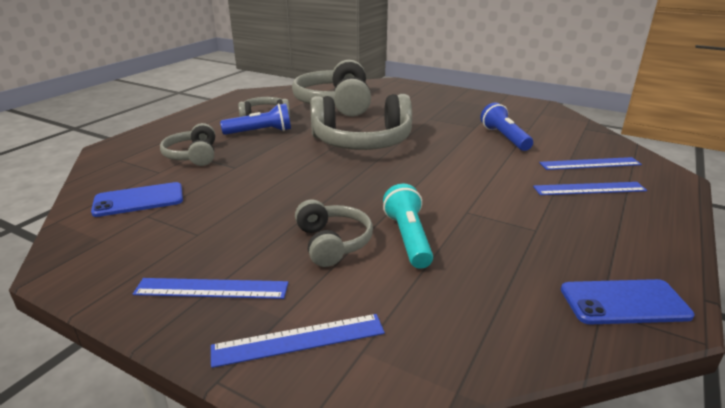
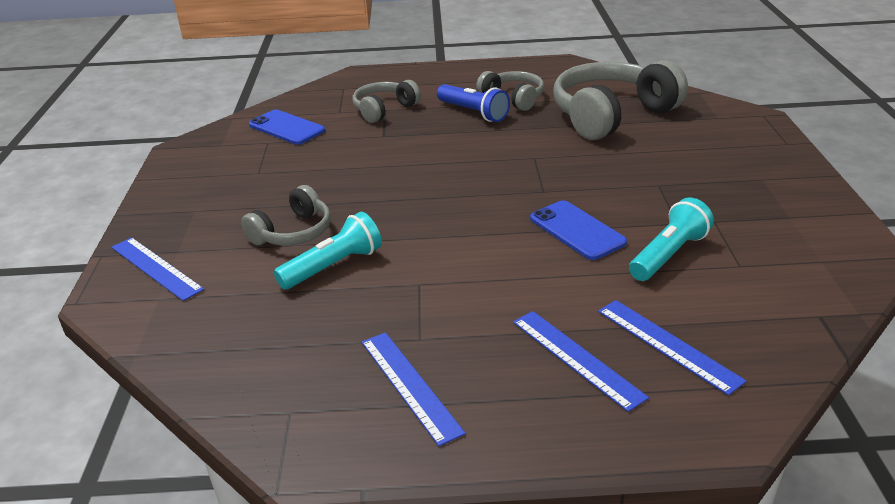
camera: 60 degrees right, 5 degrees up
(212, 288) = (192, 210): blue ruler -> blue ruler (410, 385)
(362, 142) = (520, 170): grey headphones -> none
(504, 138) = (668, 255): blue flashlight -> turquoise flashlight
(624, 302) = (314, 425): blue phone -> blue phone (577, 230)

